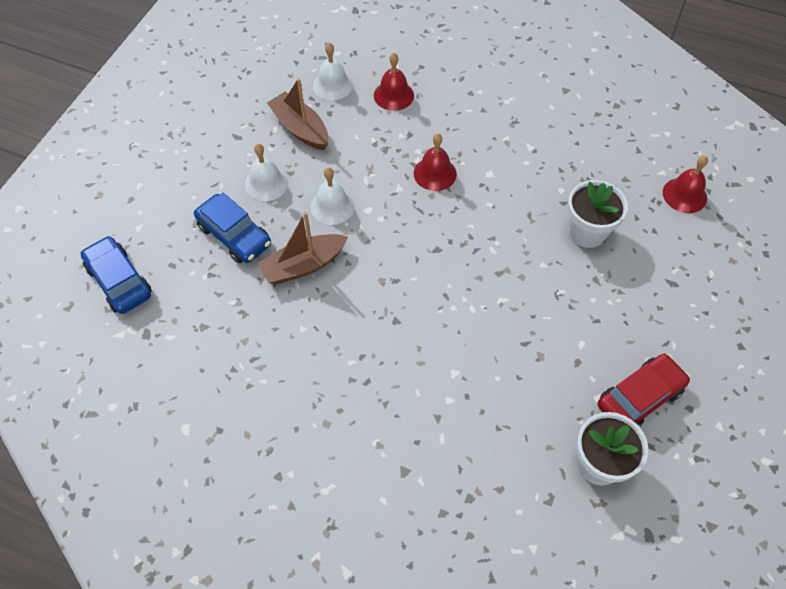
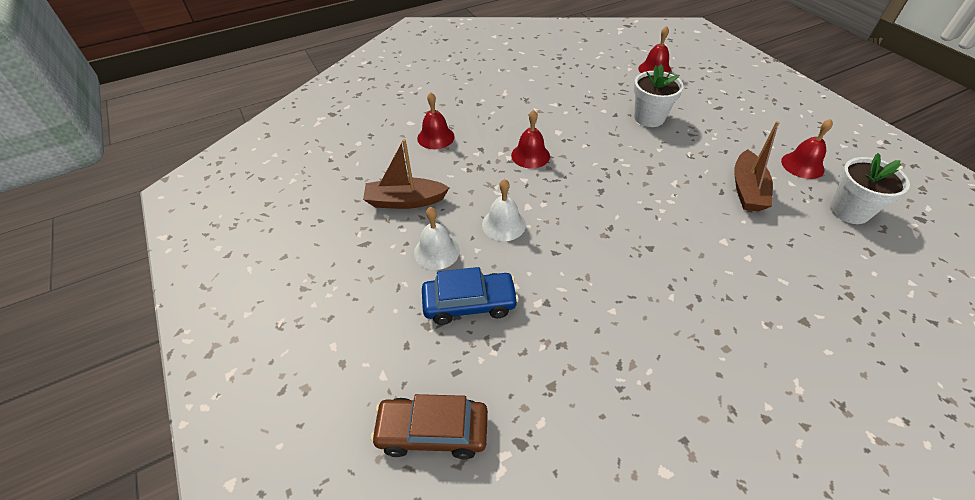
camera: 50 degrees left, 10 degrees down
(119, 281) = (432, 432): blue car -> brown car
(304, 265) = (547, 273): brown boat -> brown boat (747, 189)
(332, 85) = (386, 161): white bell -> none
(639, 397) = (802, 165): red car -> red bell

